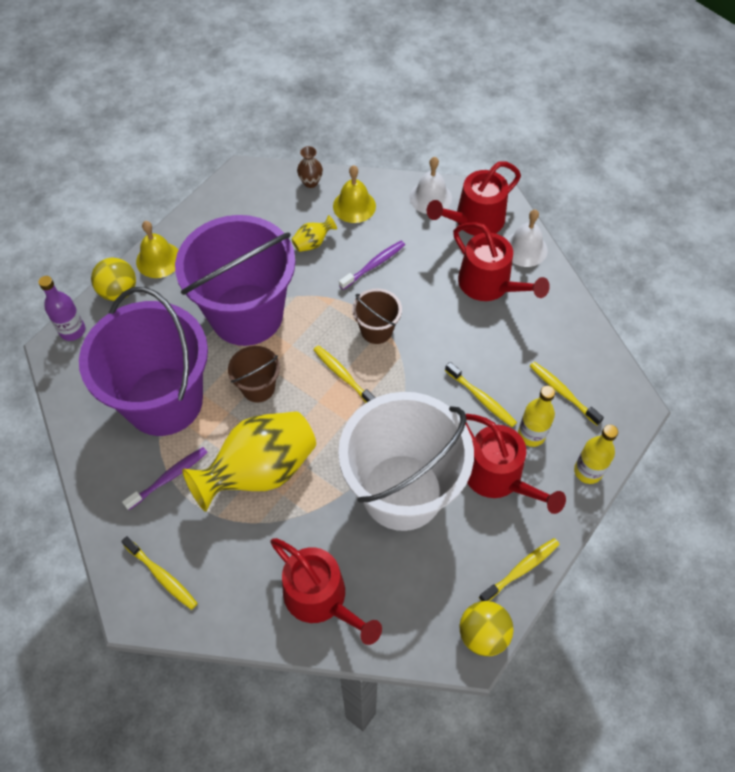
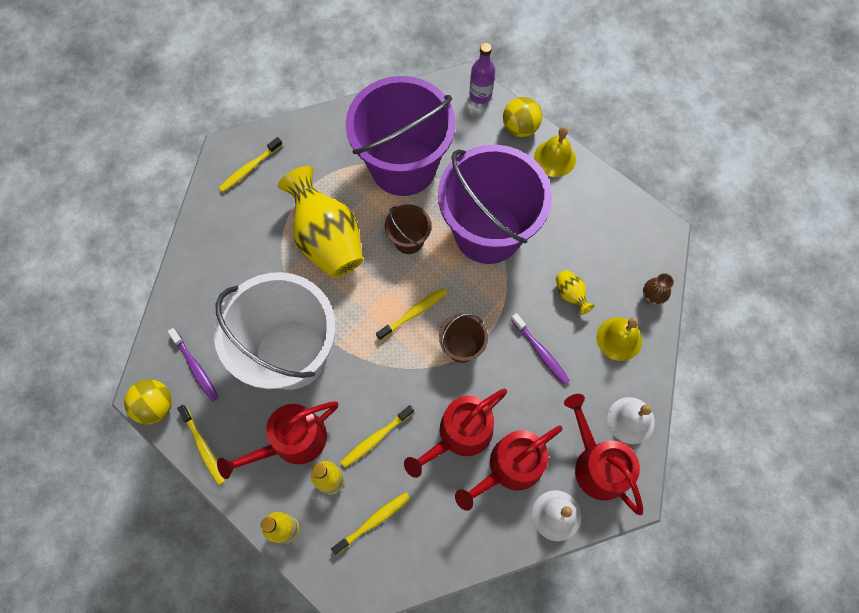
camera: 95 degrees right, 10 degrees up
(169, 477) = (331, 171): purple toothbrush -> purple toothbrush (195, 367)
(320, 598) = (210, 281): red watering can -> red watering can (460, 434)

